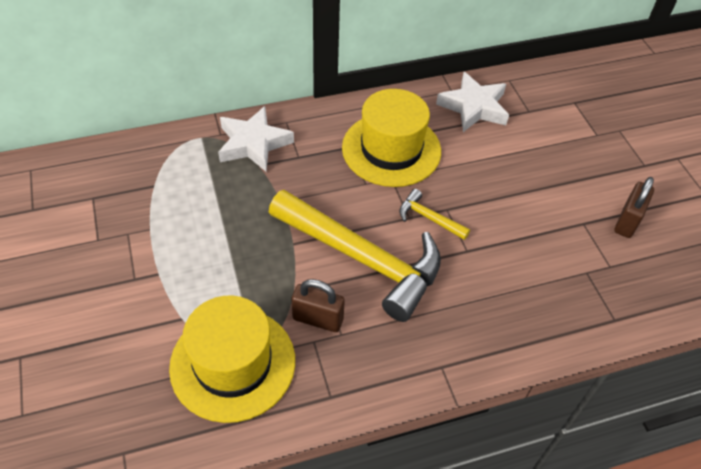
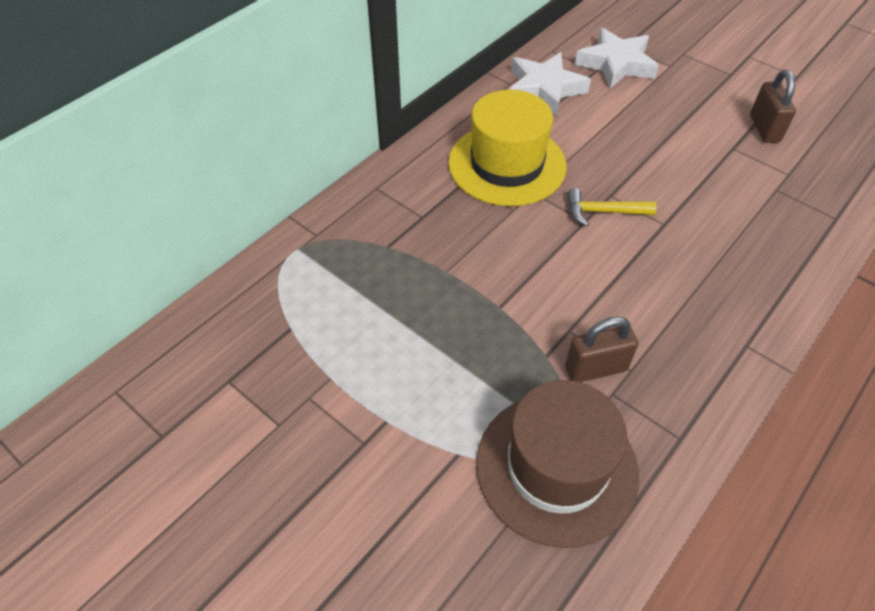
camera: 30 degrees left, 0 degrees up
(233, 363) = (556, 467): yellow hat -> brown hat
(253, 143) = (362, 227): white star -> white star (616, 64)
(362, 259) = (580, 284): yellow hammer -> none

